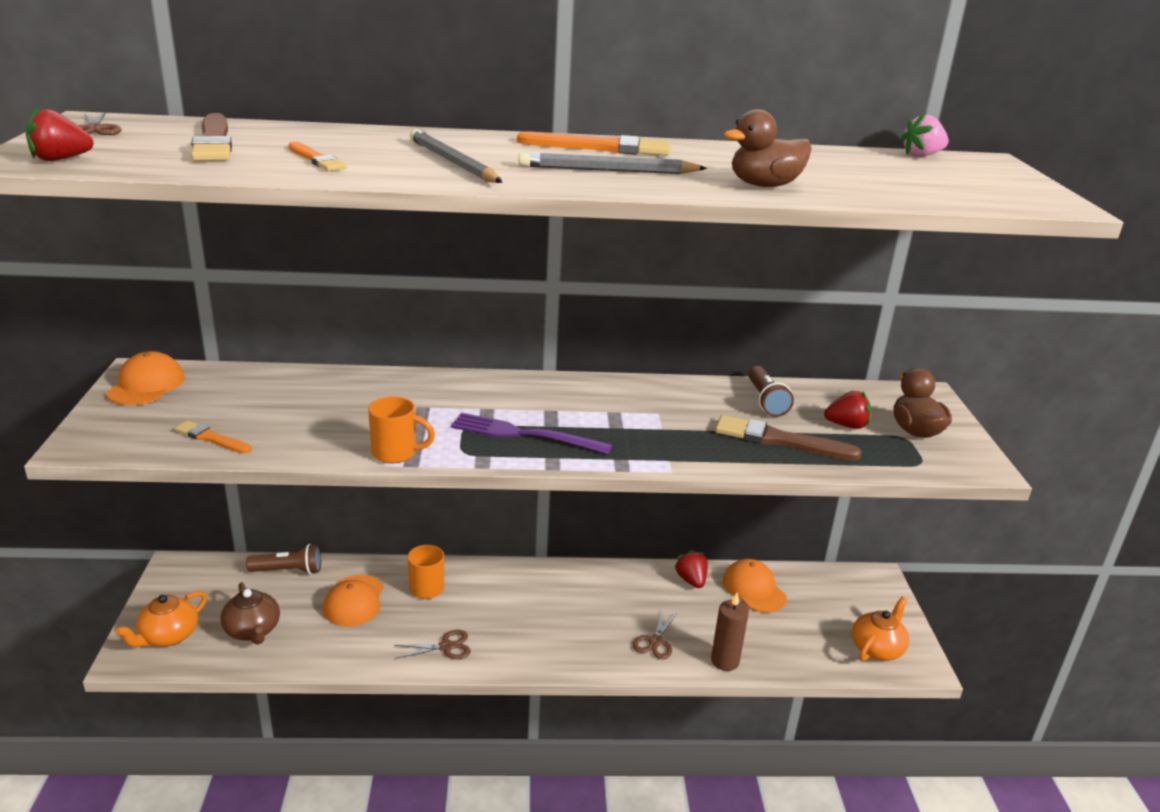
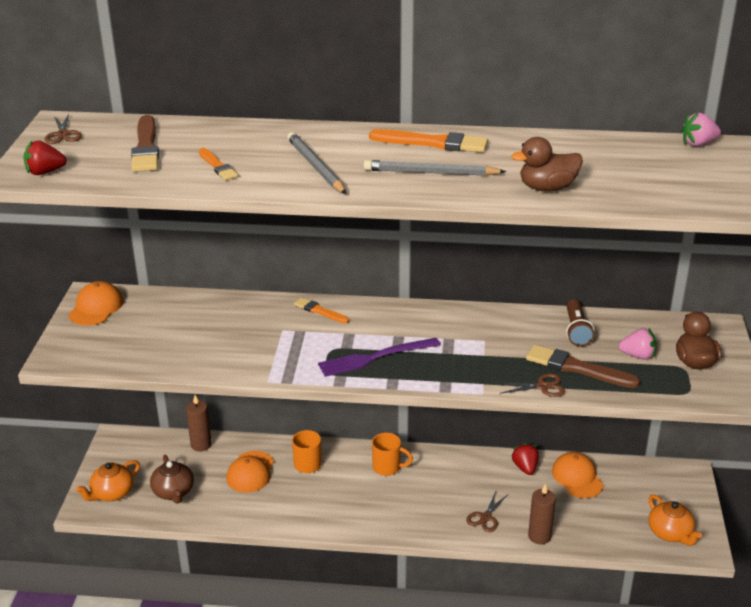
camera: 10 degrees right, 5 degrees up
(211, 438) = (144, 355): orange brush -> orange brush (320, 311)
(288, 570) = (201, 445): brown flashlight -> brown candle
(396, 453) = (276, 372): orange mug -> orange mug (387, 467)
(446, 646) = (319, 512): brown scissors -> brown scissors (542, 386)
(524, 434) = (375, 357): purple fork -> purple fork turned 45 degrees counterclockwise
(847, 425) = (638, 355): red strawberry -> pink strawberry
(877, 648) = (670, 533): orange teapot -> orange teapot turned 105 degrees clockwise

